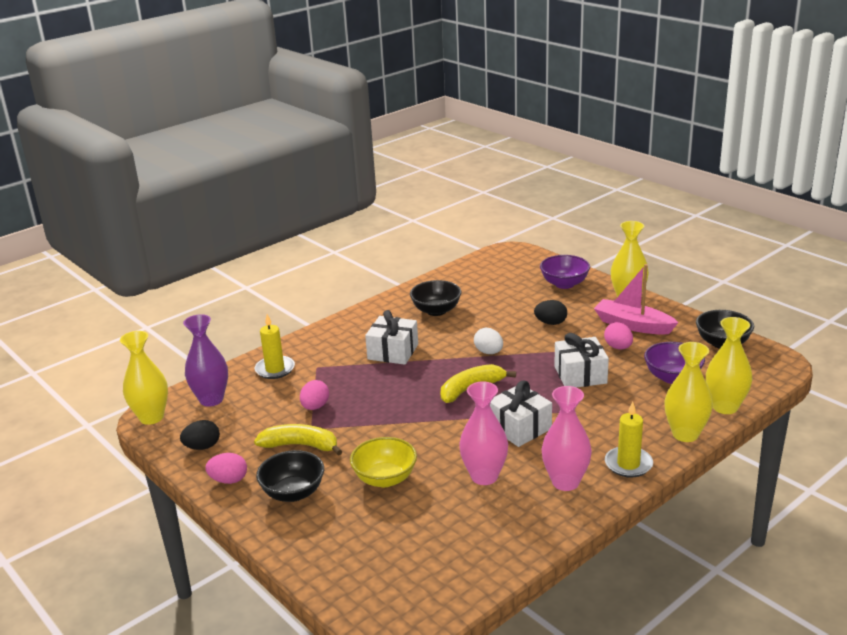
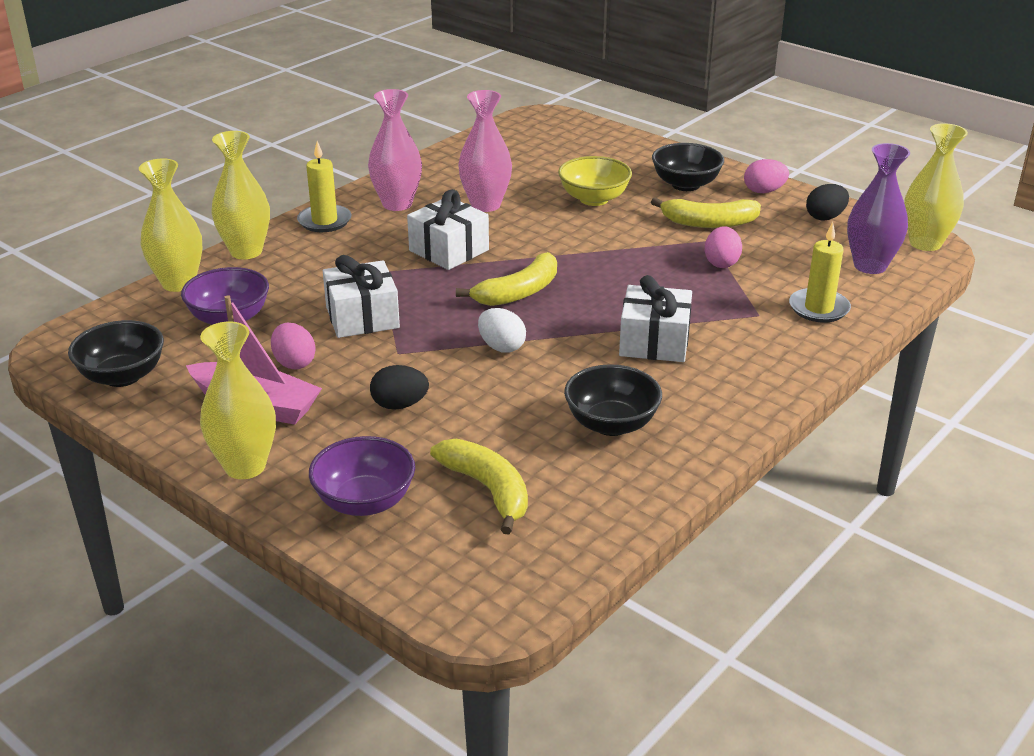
camera: 170 degrees right, 5 degrees up
(505, 286) = (488, 490): none -> yellow banana

